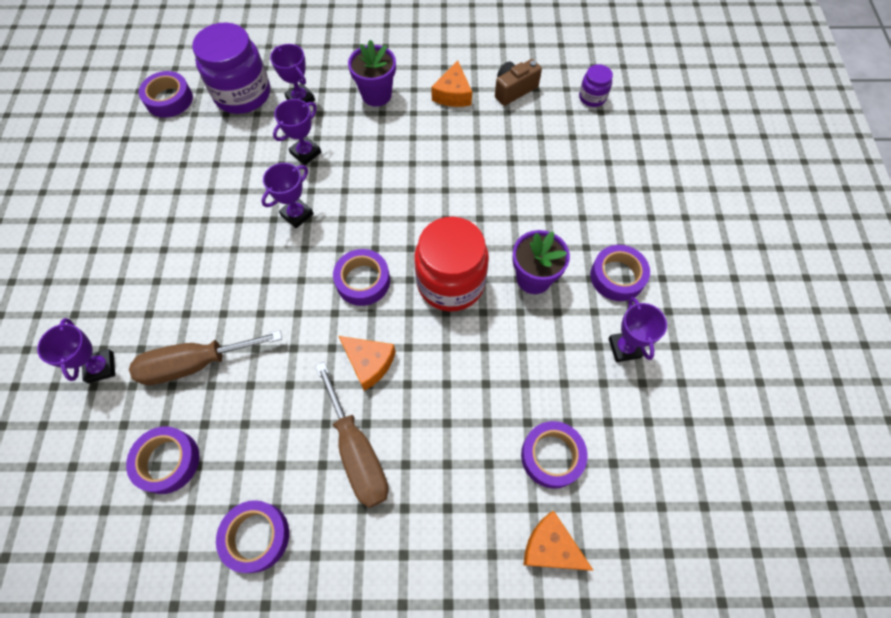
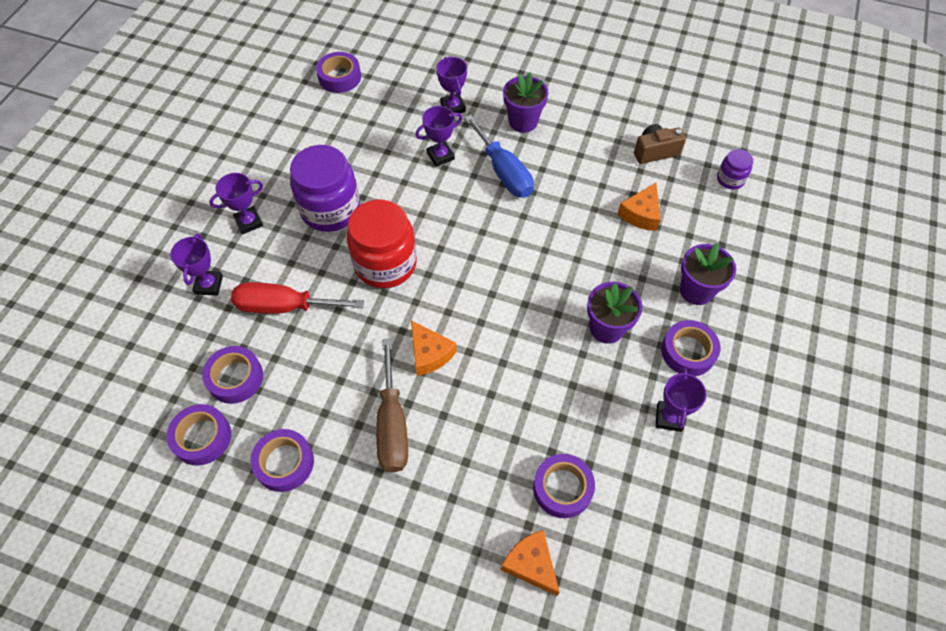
camera: 20 degrees right, 5 degrees down
(195, 364) = (284, 306): brown screwdriver -> red screwdriver
(242, 94) = (404, 89): purple jar -> purple jar (330, 209)
(297, 214) = (413, 207): purple trophy -> purple trophy (249, 222)
(363, 281) = (450, 282): purple tape -> purple tape (202, 437)
(376, 151) = (504, 172): none -> blue screwdriver
(451, 282) = (528, 308): red jar -> red jar (385, 264)
(453, 94) = (595, 140): orange cheese -> orange cheese (641, 214)
(602, 214) = (696, 290): none -> purple flower pot

